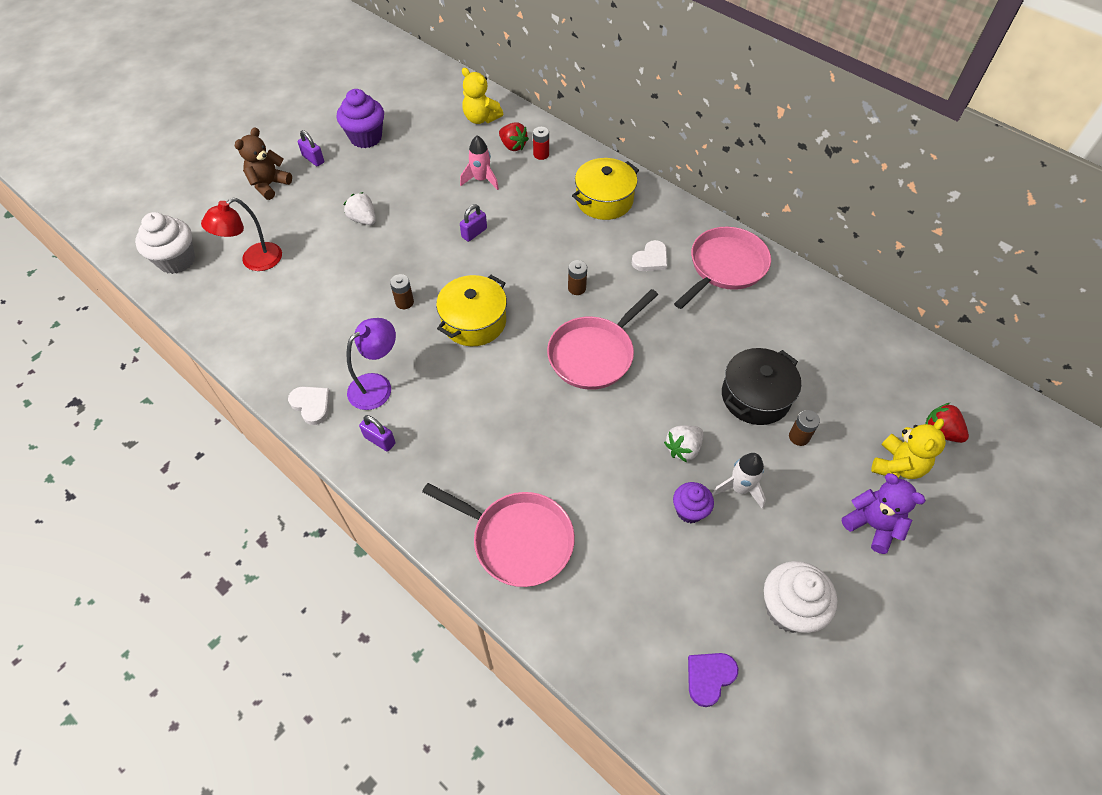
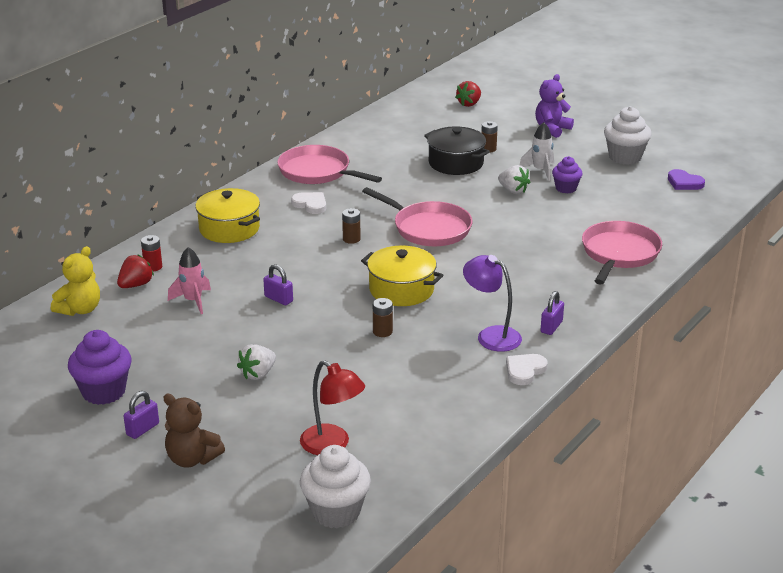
camera: 95 degrees left, 25 degrees down
(897, 465) = (501, 118): yellow teddy bear -> none

